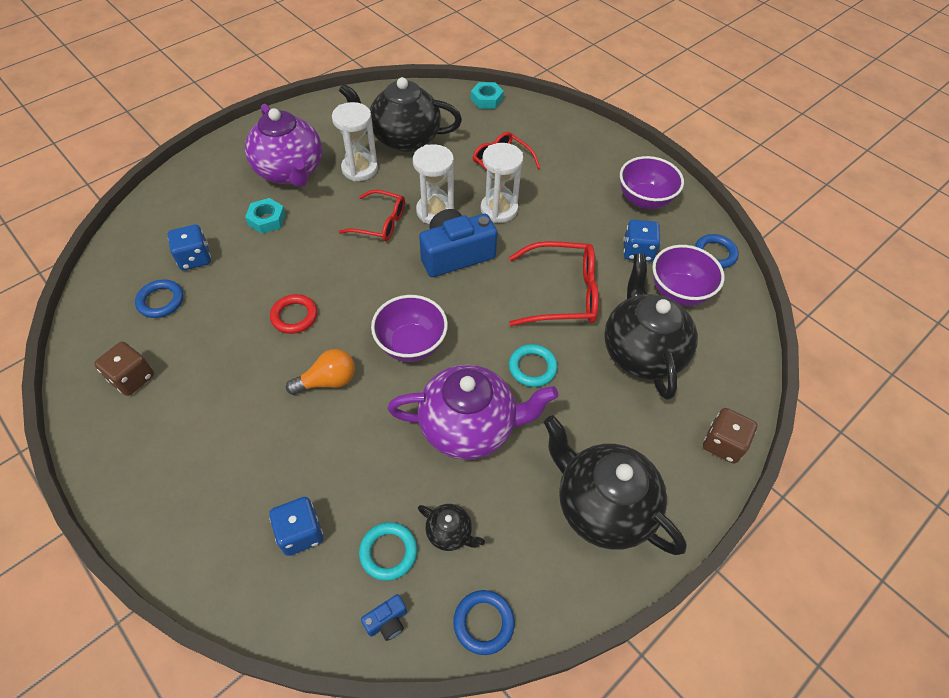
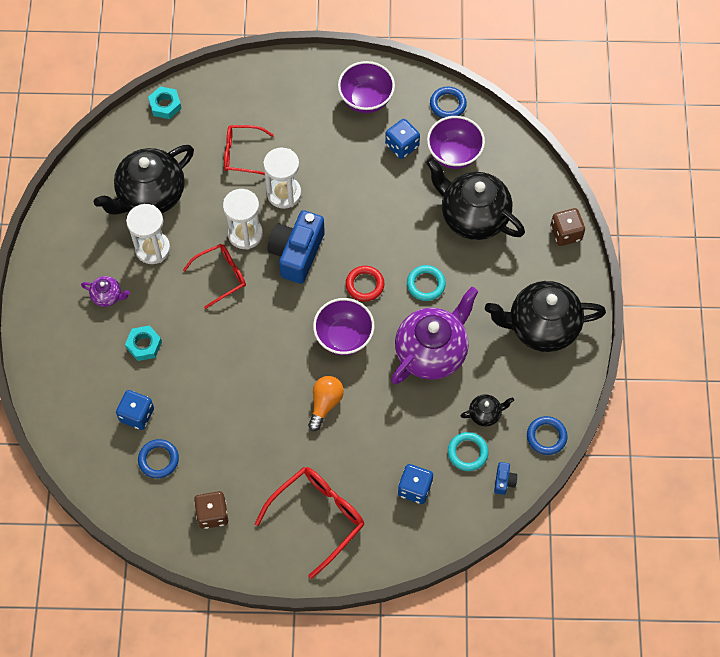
camera: 45 degrees left, 10 degrees up
(290, 172) = (107, 296): purple teapot -> purple teapot, size x0.44
(294, 316) = (253, 387): red ring -> red ring (365, 285)
(562, 293) = (390, 219): red glasses -> red glasses (317, 517)

